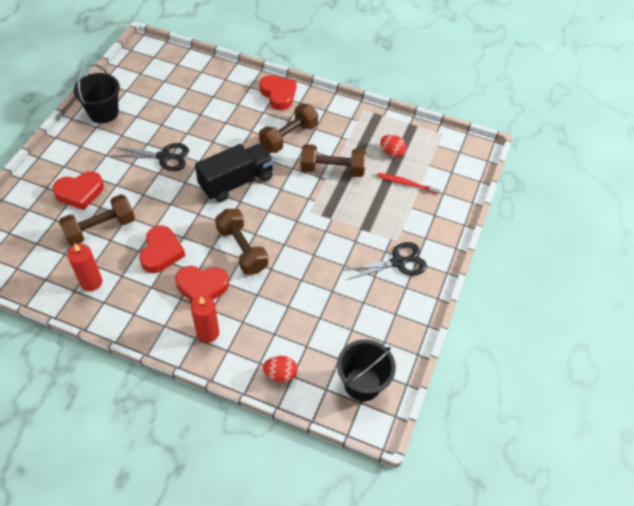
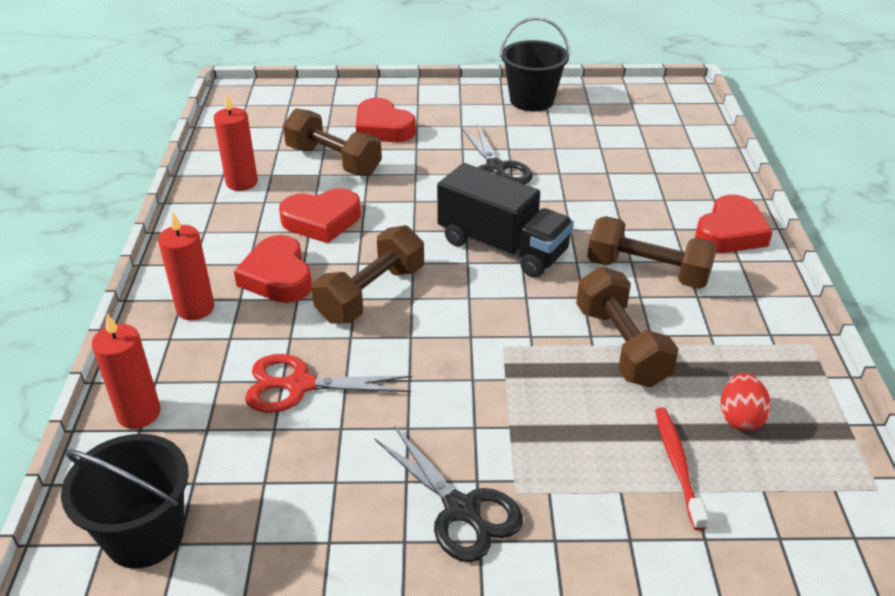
camera: 70 degrees right, 15 degrees down
(280, 374) = (139, 413): red egg -> red candle
(295, 299) = (299, 385): none -> red scissors

